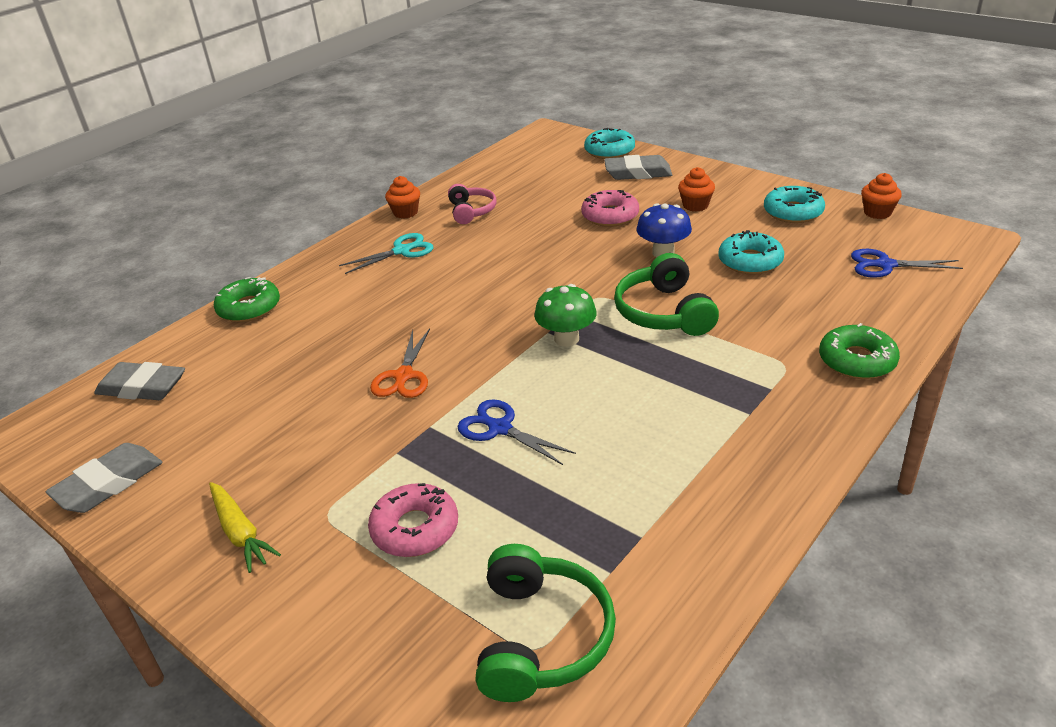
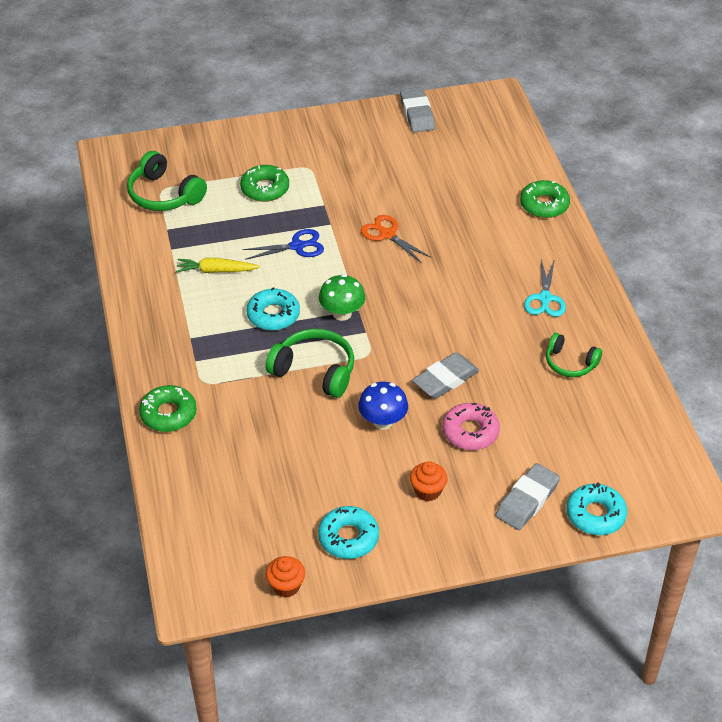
camera: 125 degrees right, 10 degrees up
(142, 387) = (496, 142): grey eraser -> grey eraser (445, 379)
(240, 532) = (329, 141): yellow carrot -> yellow carrot (216, 271)
(405, 213) = (610, 328): orange cupcake -> none
(415, 528) = (265, 189): pink donut -> green donut
(471, 211) = (570, 363): pink headphones -> green headphones
(750, 261) = (317, 456): turquoise donut -> turquoise donut (273, 315)
(885, 265) = (225, 519): blue scissors -> none

